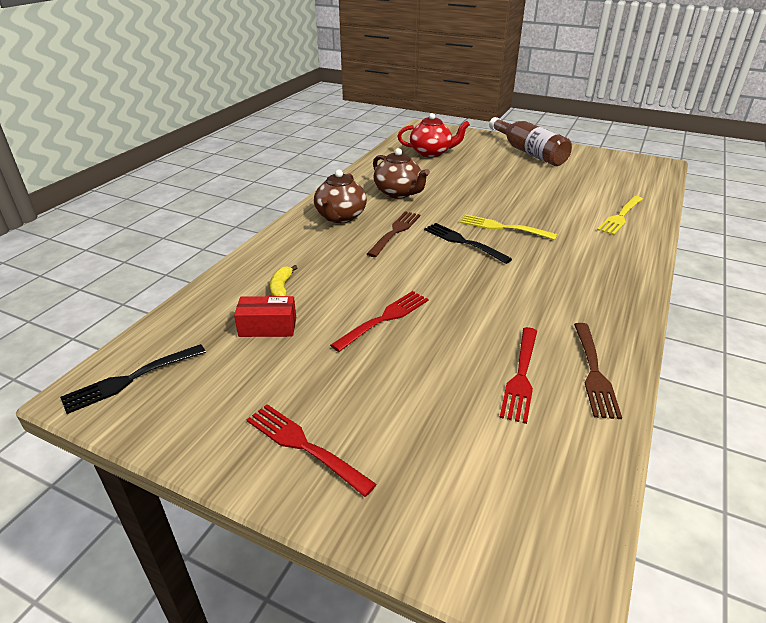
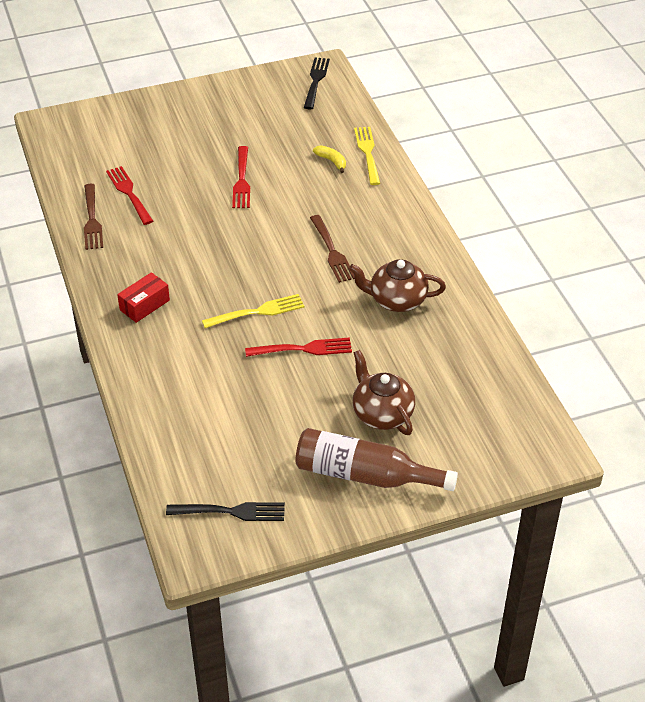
camera: 135 degrees right, 10 degrees up
(268, 327) = (297, 137): red box -> red box (144, 305)
(305, 446) = (195, 107): red fork -> red fork (302, 349)
(340, 217) = (396, 240): brown teapot -> brown teapot (382, 413)
(431, 153) = (462, 394): red teapot -> none
(464, 242) = (268, 274): black fork -> black fork (230, 512)
(593, 372) = (92, 219): brown fork -> brown fork turned 150 degrees counterclockwise
(620, 216) = (171, 398): yellow fork -> yellow fork (368, 153)

